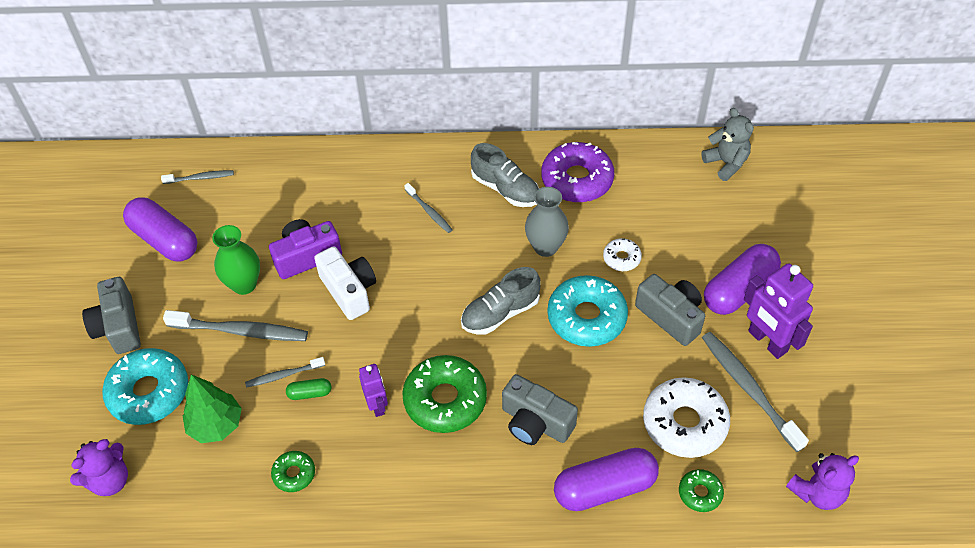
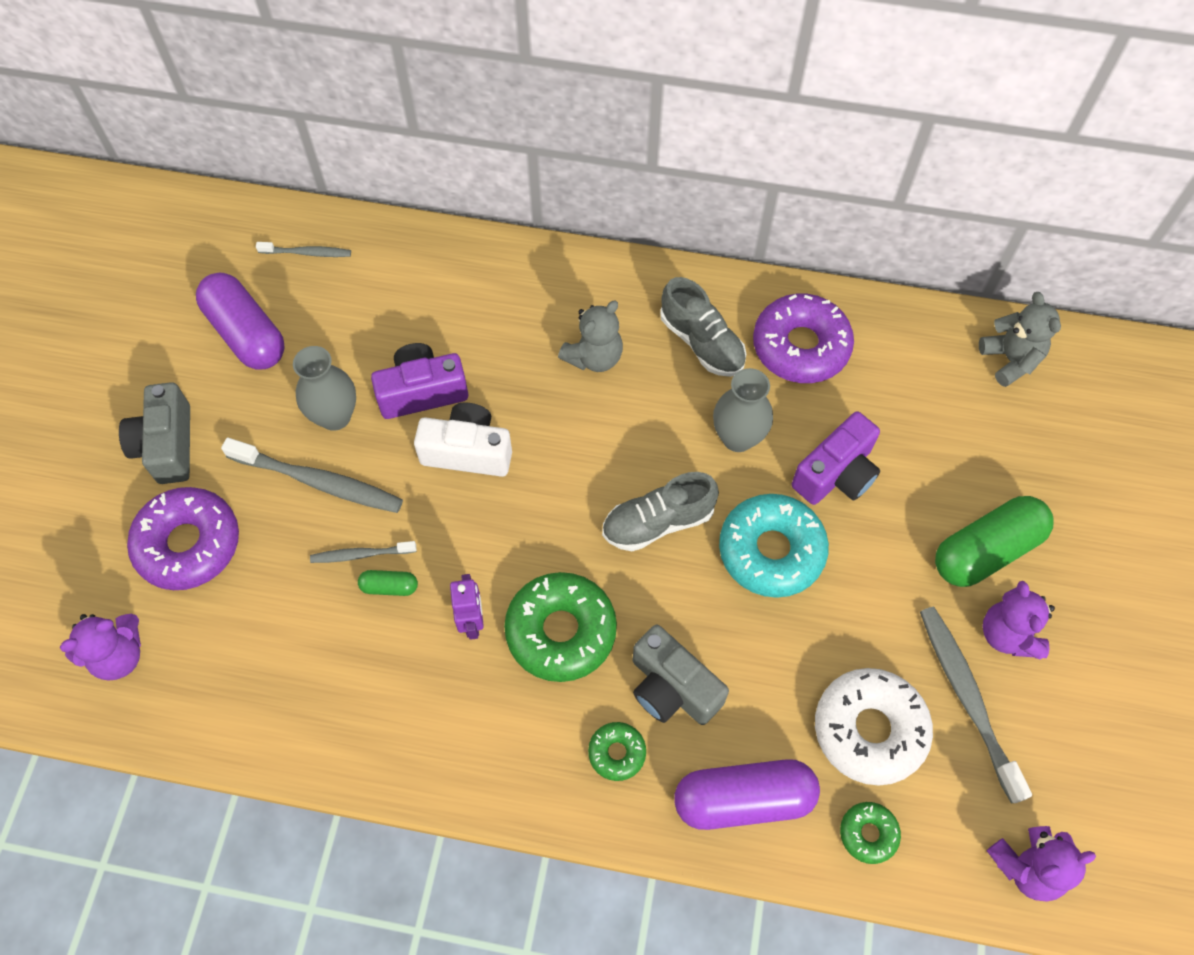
camera: 10 degrees right, 10 degrees up
(149, 392) = (188, 544): turquoise donut -> purple donut
(216, 425) = (263, 607): green tree -> none
(244, 284) = (335, 416): green vase -> grey vase
(294, 474) = (348, 695): green donut -> green donut (617, 753)
(349, 291) = (467, 451): white camera -> white camera turned 60 degrees counterclockwise
(429, 212) = (594, 357): grey toothbrush -> grey teddy bear
(621, 258) = (836, 474): white donut -> purple camera
(671, 316) = (885, 572): grey camera -> none
(739, 289) = (986, 550): purple capsule -> green capsule
(767, 341) = (1008, 634): purple robot -> purple teddy bear

